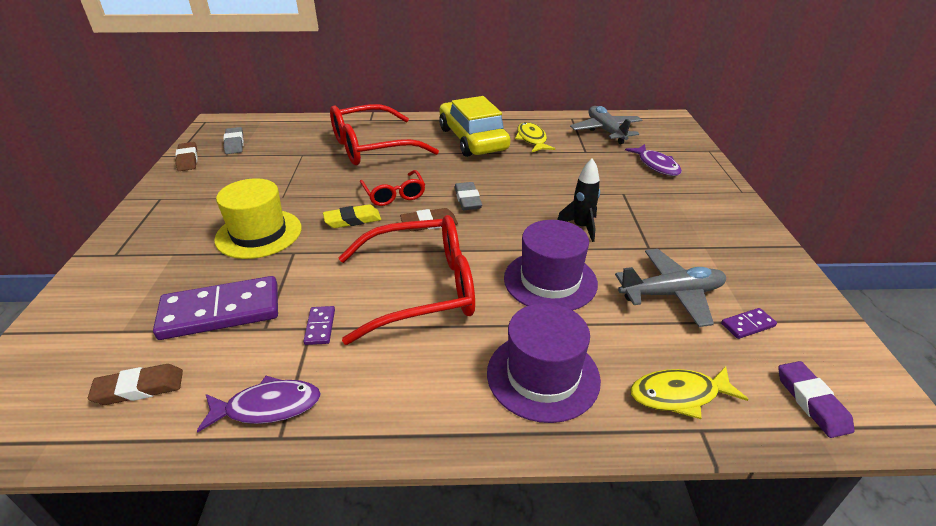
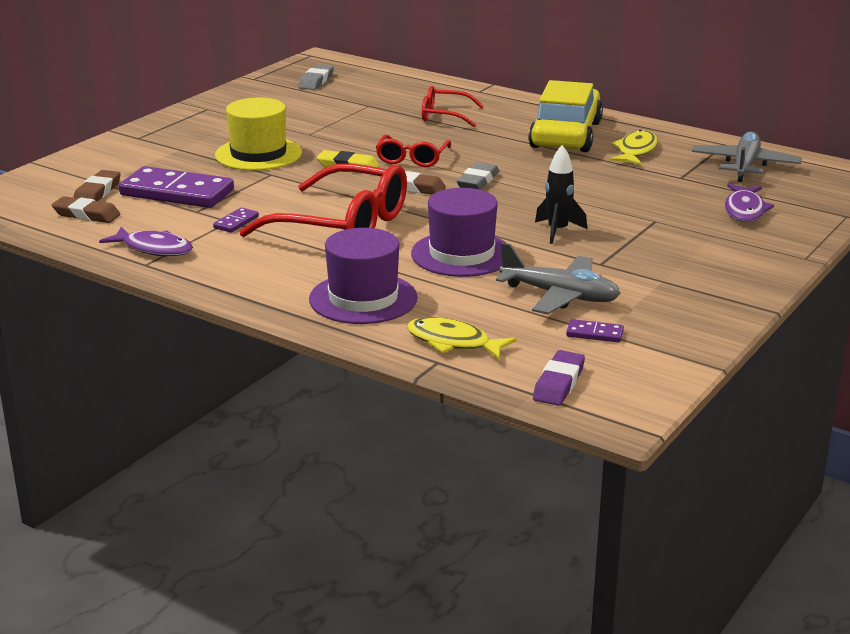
camera: 35 degrees right, 10 degrees down
(188, 160) = (260, 84): brown eraser -> brown eraser (97, 192)
(370, 147) = (443, 116): red glasses -> red glasses, size x0.53

